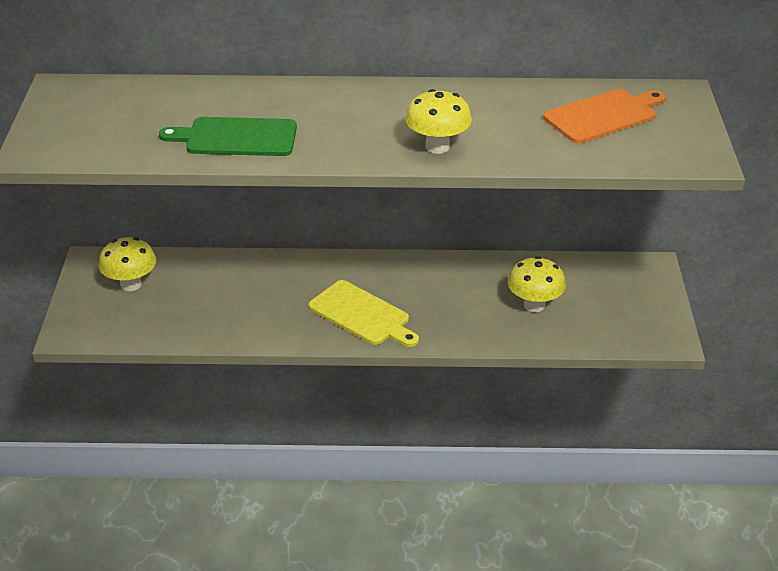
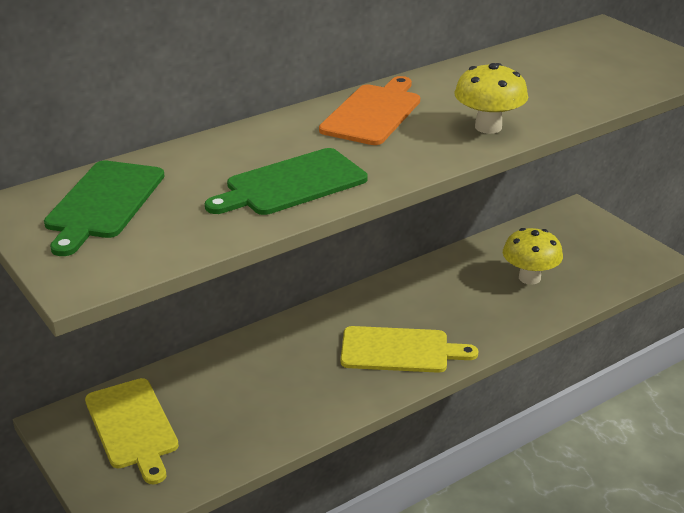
camera: 35 degrees left, 5 degrees down
(108, 106) = (103, 203): none -> green cutting board
(131, 284) = (132, 427): yellow mushroom -> yellow cutting board
(603, 115) = (576, 61): orange cutting board -> orange cutting board (373, 113)

